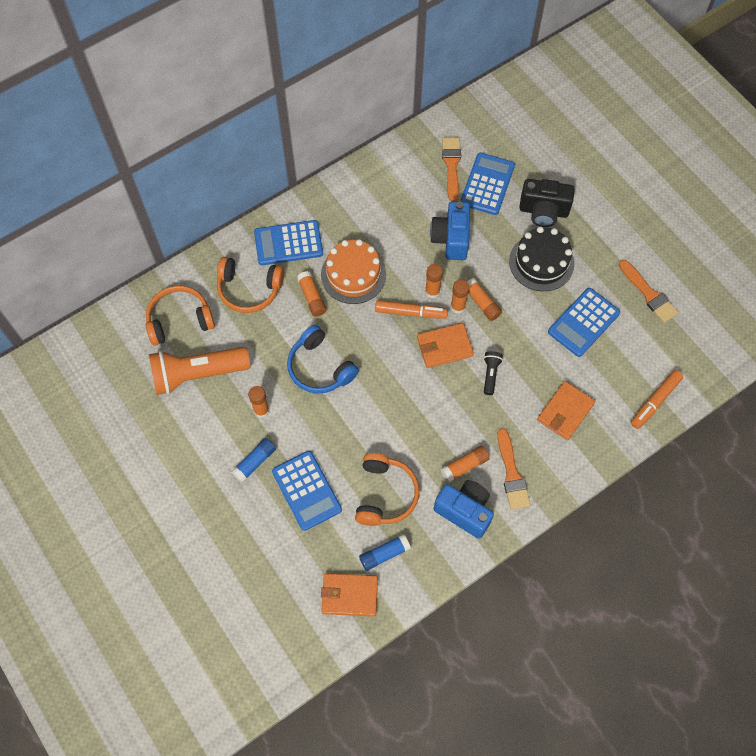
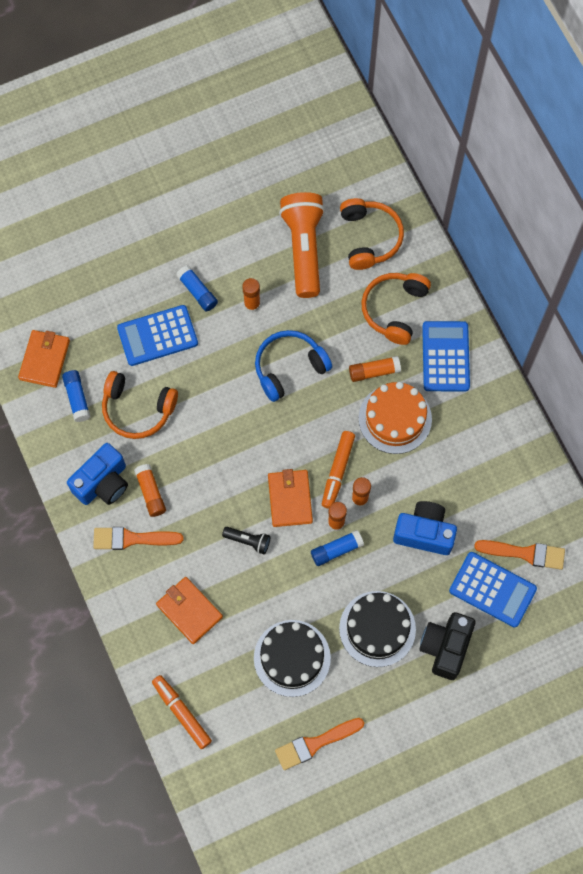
camera: 100 degrees right, 5 degrees up
(481, 303) = (336, 550): orange glue stick -> blue glue stick
(583, 322) = (292, 658): blue calculator -> black cake

